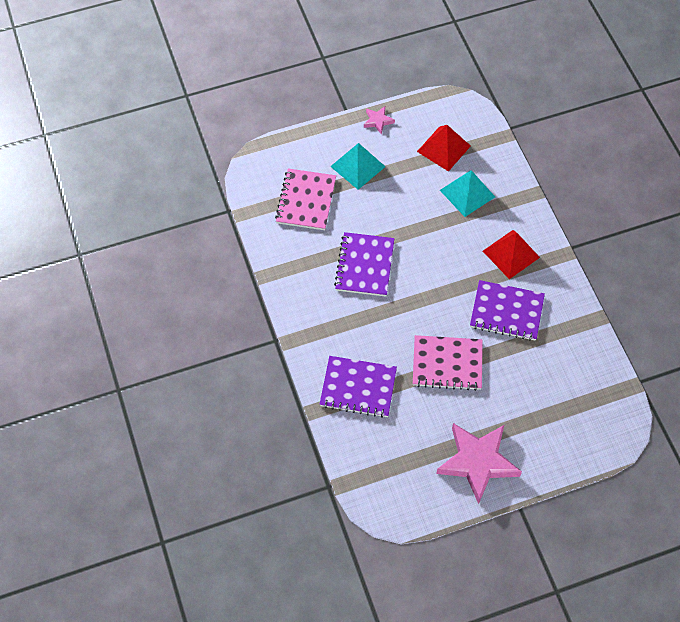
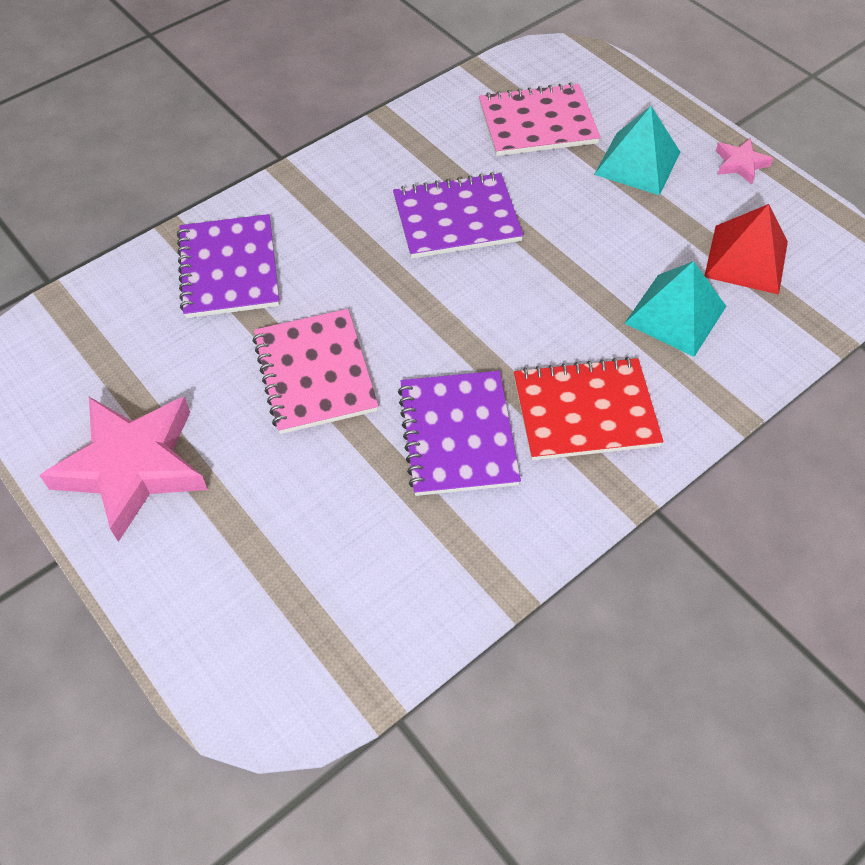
camera: 70 degrees right, 5 degrees down
(511, 254) = (585, 411): red pyramid -> red notebook

